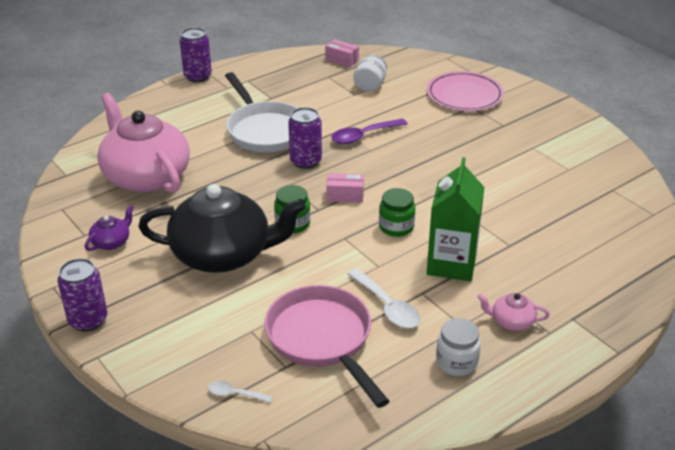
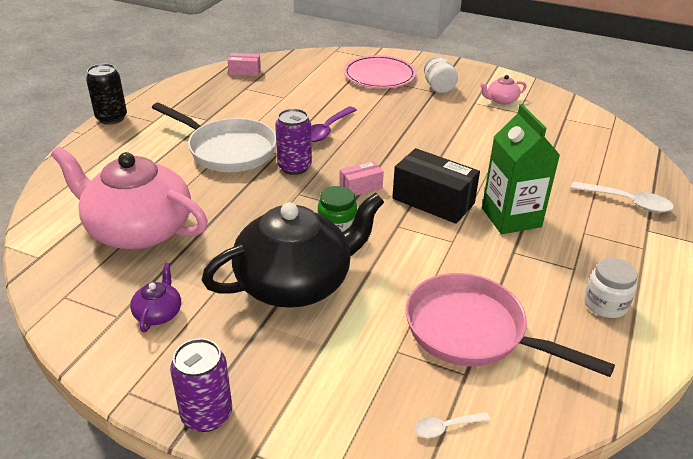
camera: 30 degrees left, 0 degrees up
(197, 76) = (111, 118): purple can -> black can
(370, 85) = (291, 86): white jar -> white jar (438, 87)
(387, 306) = (497, 276): white spoon -> white spoon (627, 202)
(396, 227) = (433, 201): green jar -> black box
(511, 321) = (607, 250): pink teapot -> pink teapot (501, 100)

